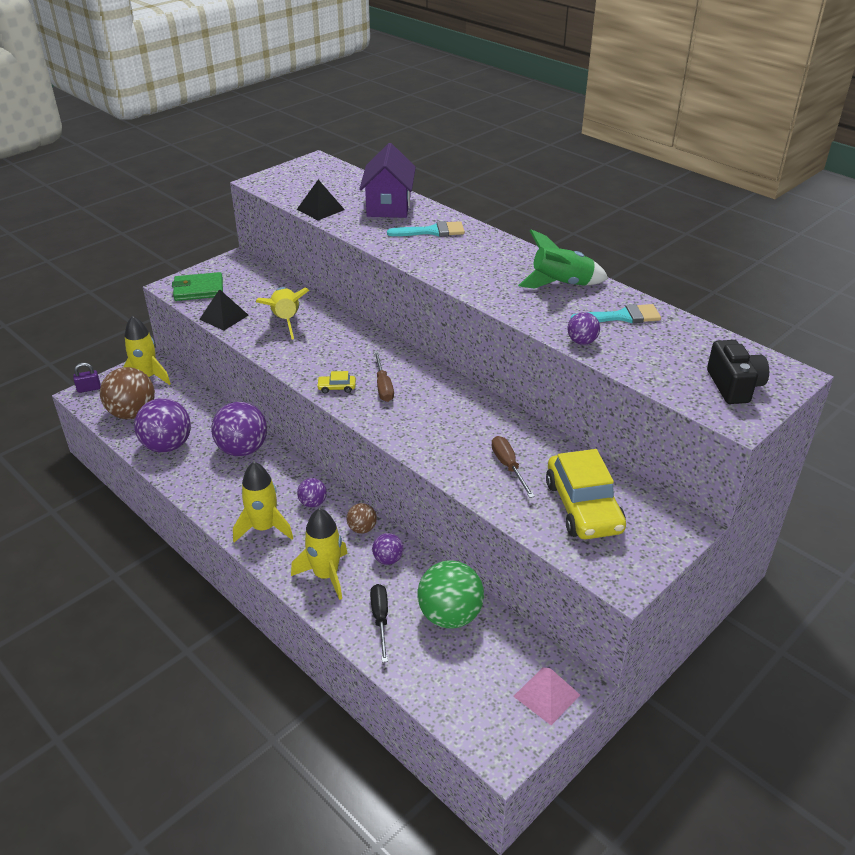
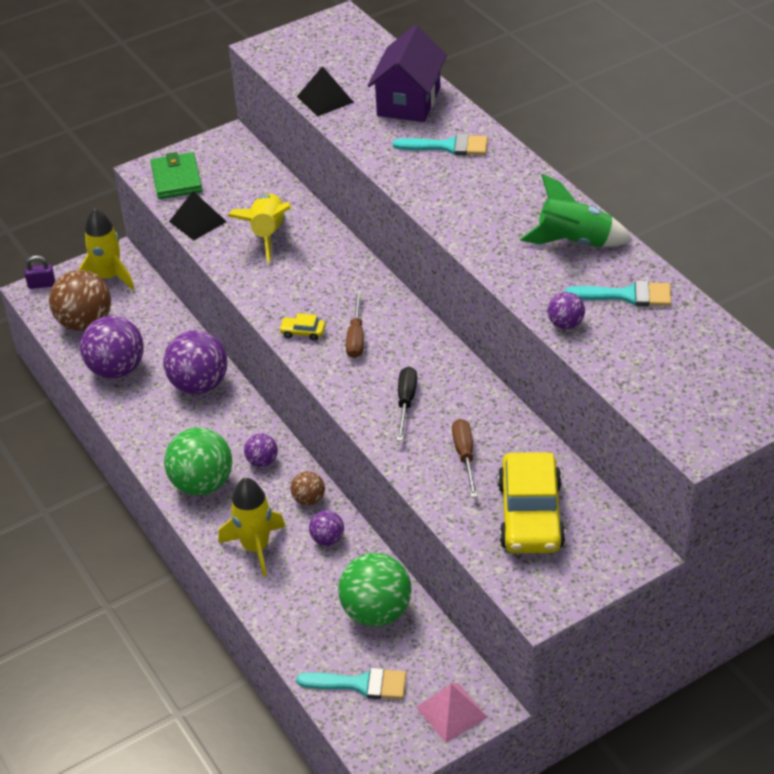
camera: 15 degrees right, 5 degrees up
(198, 290) = (176, 179): green wallet -> green wallet turned 75 degrees clockwise
(264, 528) = (202, 484): yellow rocket -> green ball
(380, 619) = (301, 605): black screwdriver -> black screwdriver (406, 402)
(456, 683) = (360, 684): none -> turquoise brush
(734, 386) = (714, 403): black camera -> none

